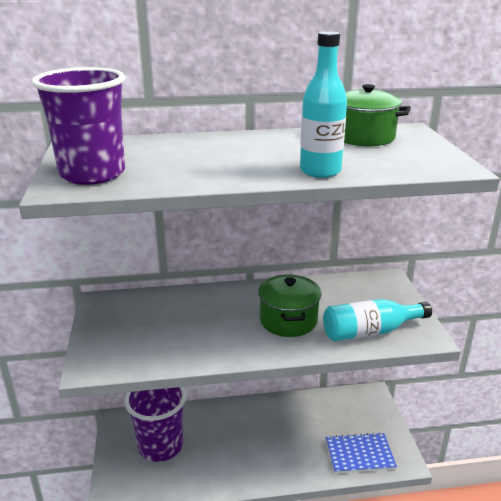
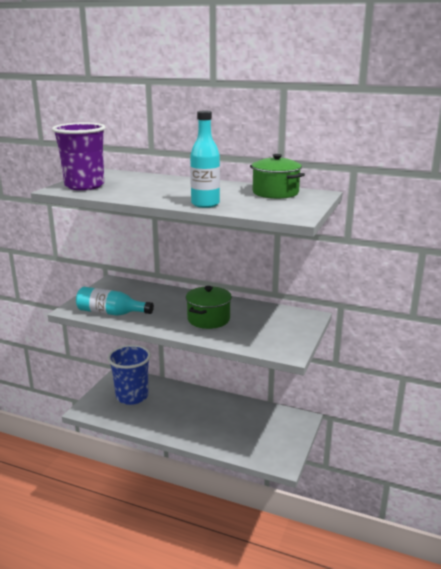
camera: 30 degrees right, 5 degrees down
(160, 446) = (132, 396): purple cup -> blue cup
(359, 454) = (255, 448): blue notebook -> none
(370, 332) = (254, 339): turquoise bottle -> turquoise bottle (111, 313)

